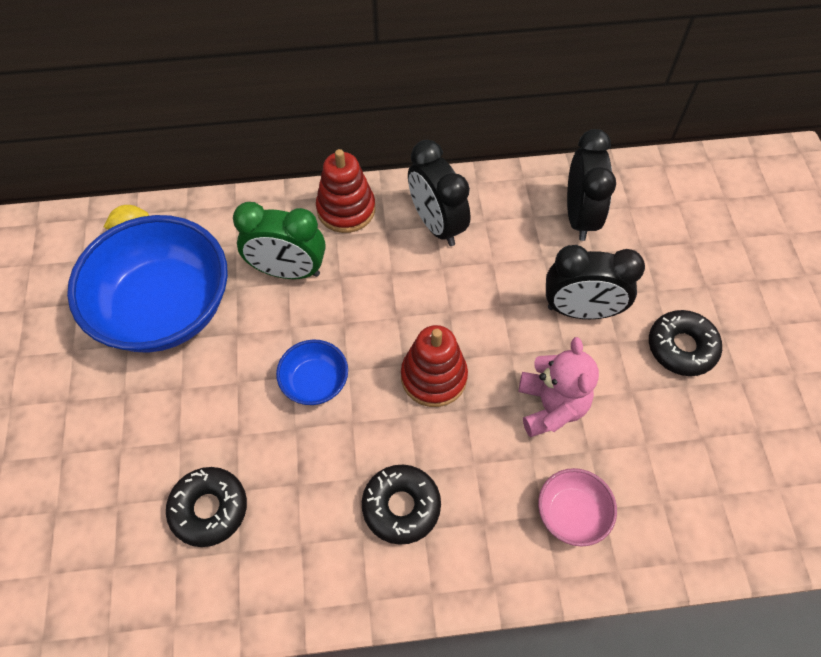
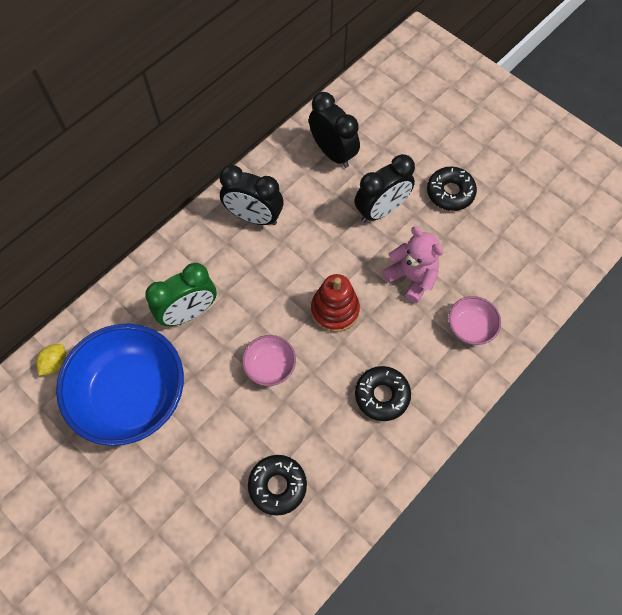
camera: 40 degrees left, 5 degrees up
(315, 382) = (270, 366): blue bowl -> pink bowl
(346, 209) = (188, 247): red stacking toy -> none

